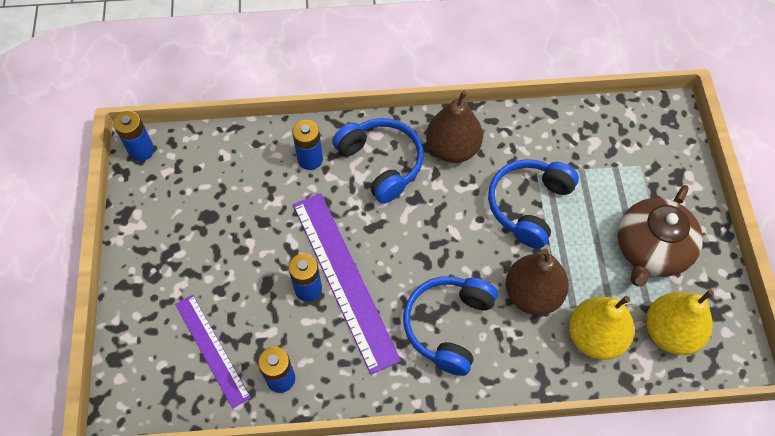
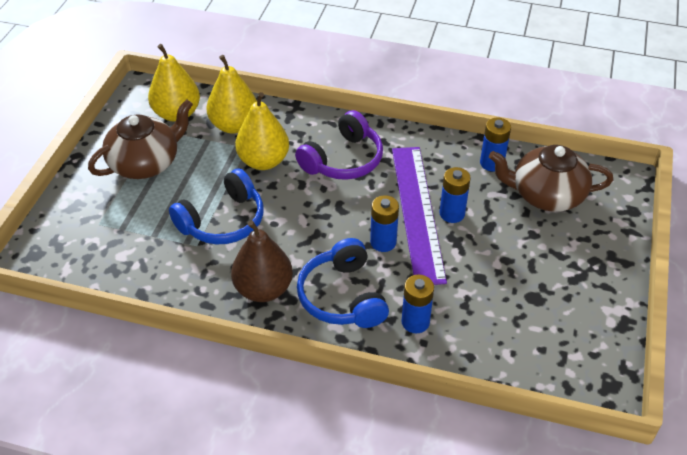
camera: 160 degrees left, 15 degrees down
(141, 150) = (604, 387): blue battery -> blue battery (383, 242)
(212, 350) = (546, 195): purple ruler -> brown teapot
(448, 326) = (343, 160): blue headphones -> purple headphones
(532, 294) = (263, 161): brown pear -> yellow pear

